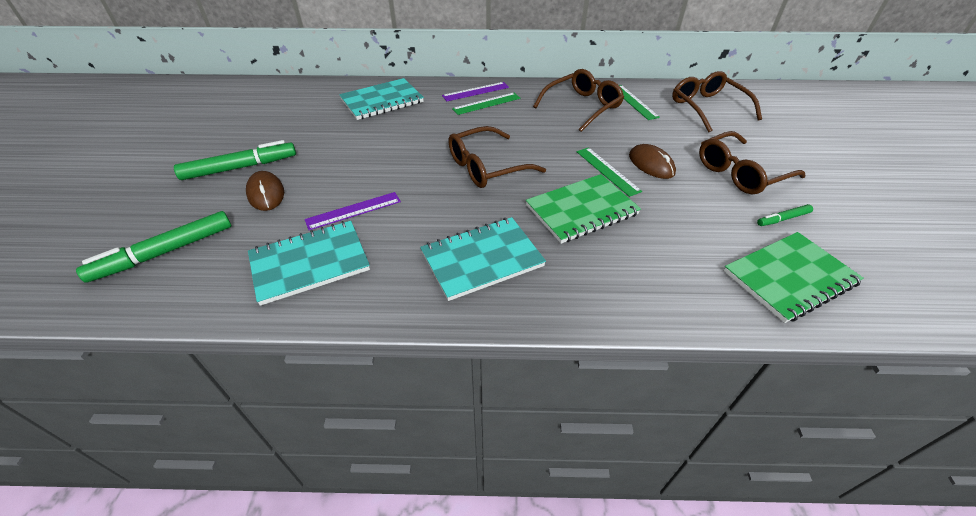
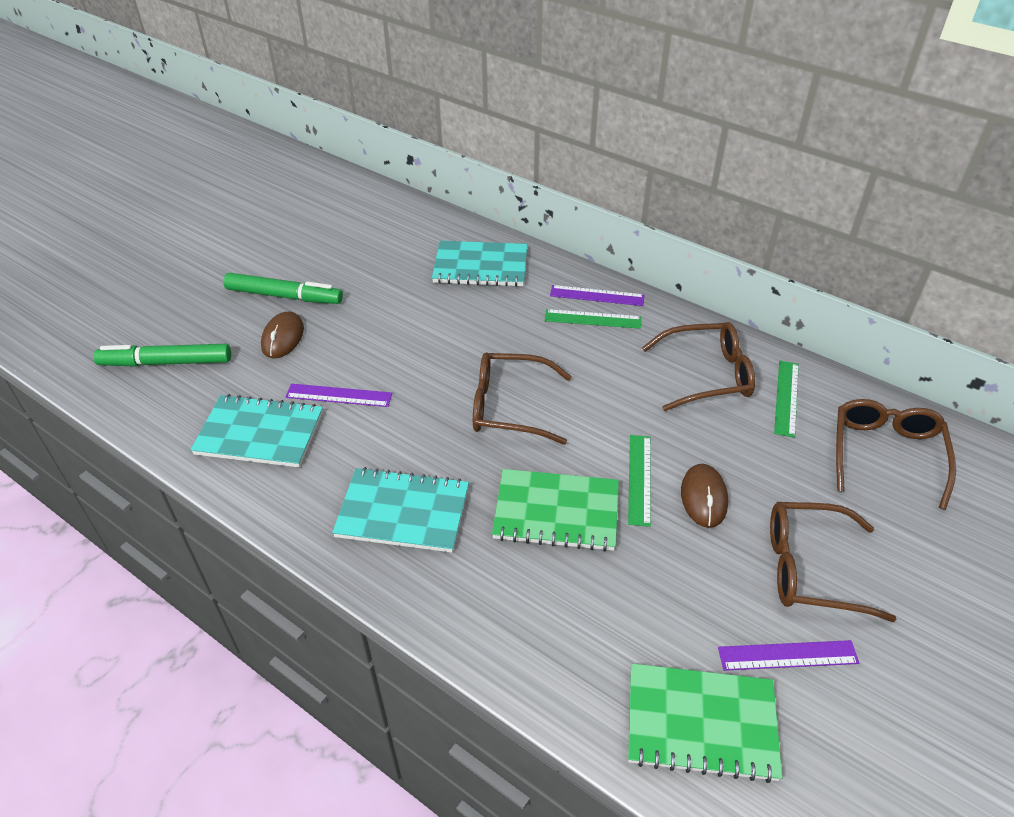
camera: 35 degrees right, 0 degrees up
(782, 219) = (787, 655): green marker -> purple ruler

